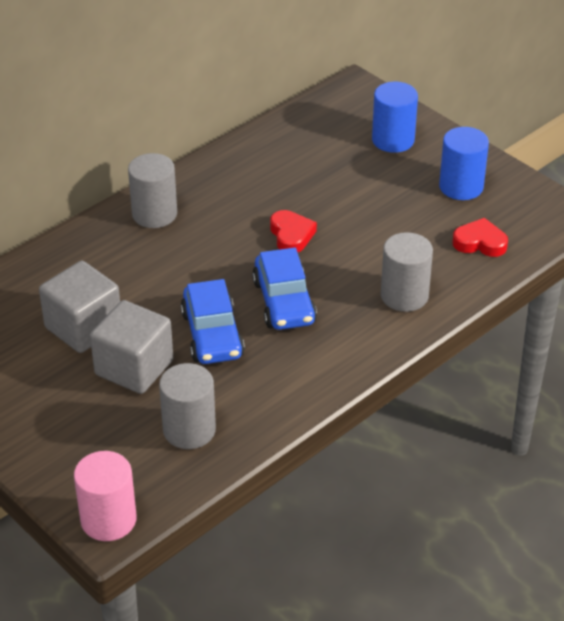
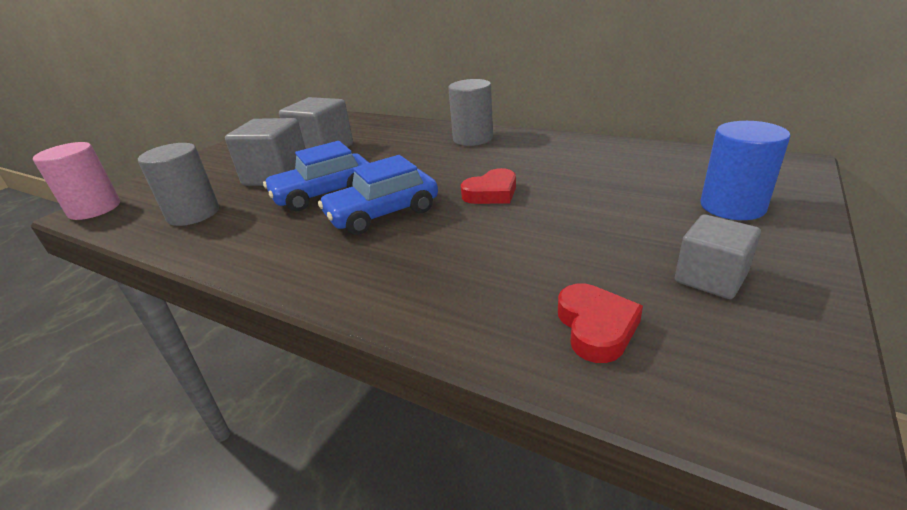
camera: 75 degrees right, 10 degrees down
(404, 296) = (428, 284): grey cylinder -> none
(461, 187) = (710, 278): blue cylinder -> grey cube

